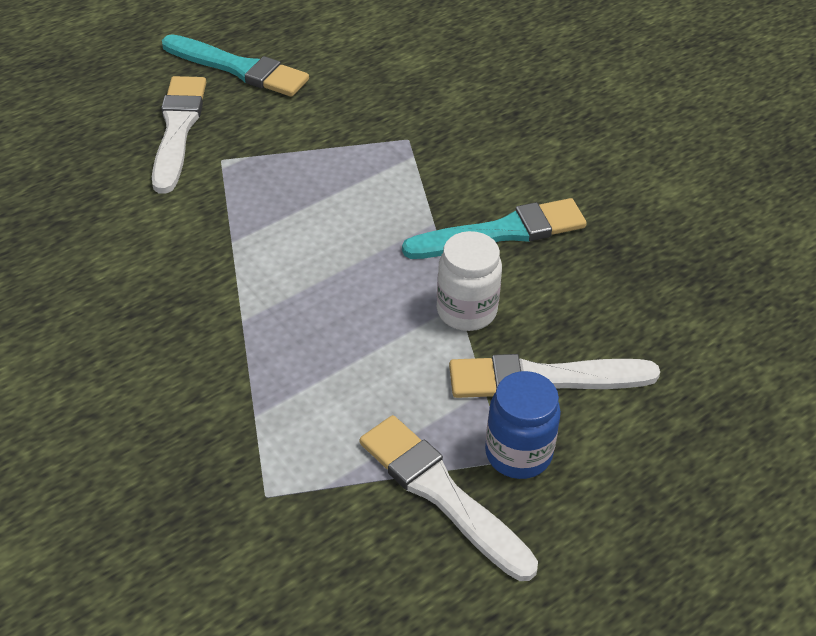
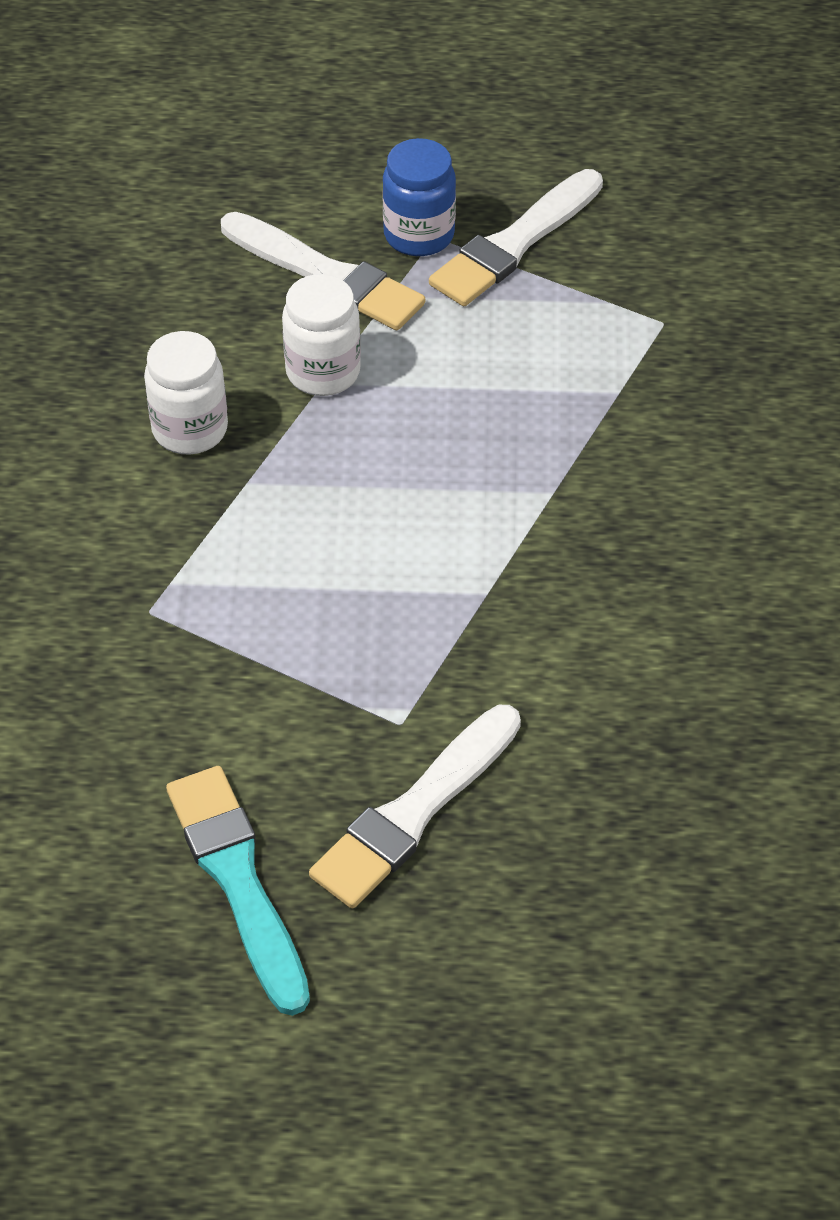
camera: 140 degrees left, 5 degrees up
(441, 493) = (514, 243): white brush -> white brush turned 45 degrees clockwise
(502, 232) = (190, 429): turquoise brush -> white jar

